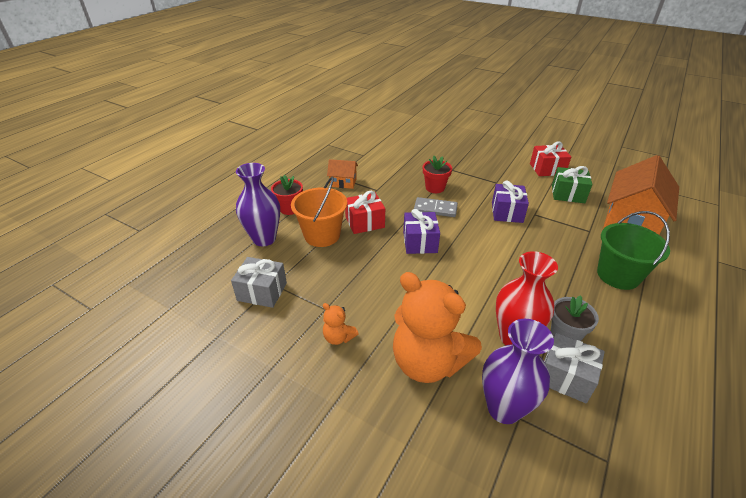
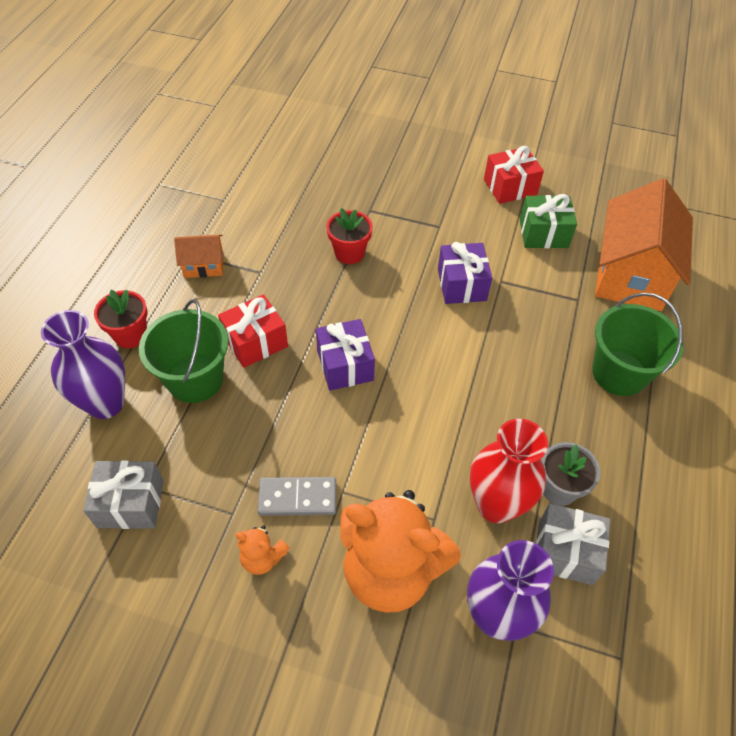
camera: 15 degrees left, 15 degrees up
(322, 235) = (195, 379): orange bucket -> green bucket
(435, 209) = (357, 296): grey domino -> grey domino (297, 498)

